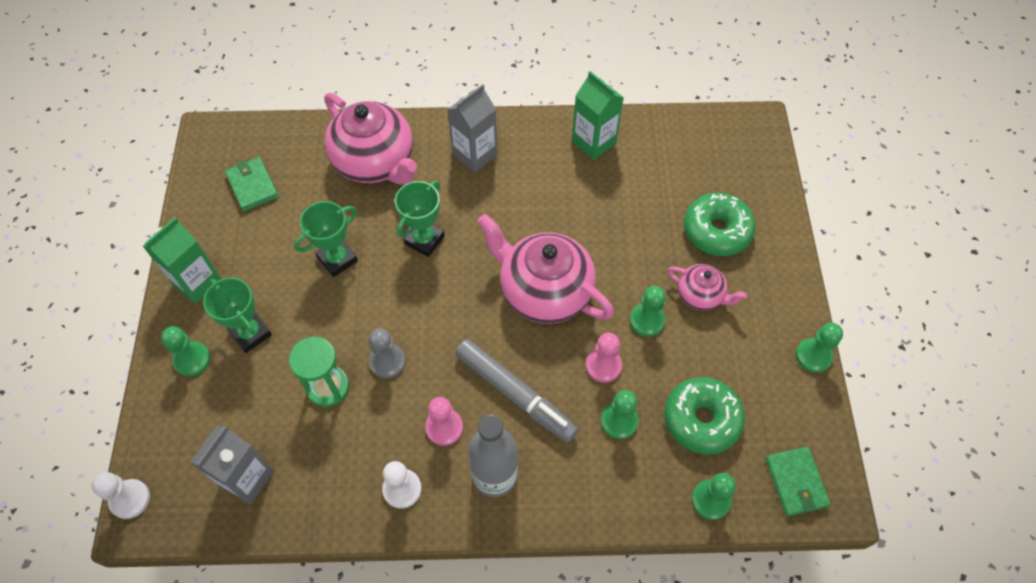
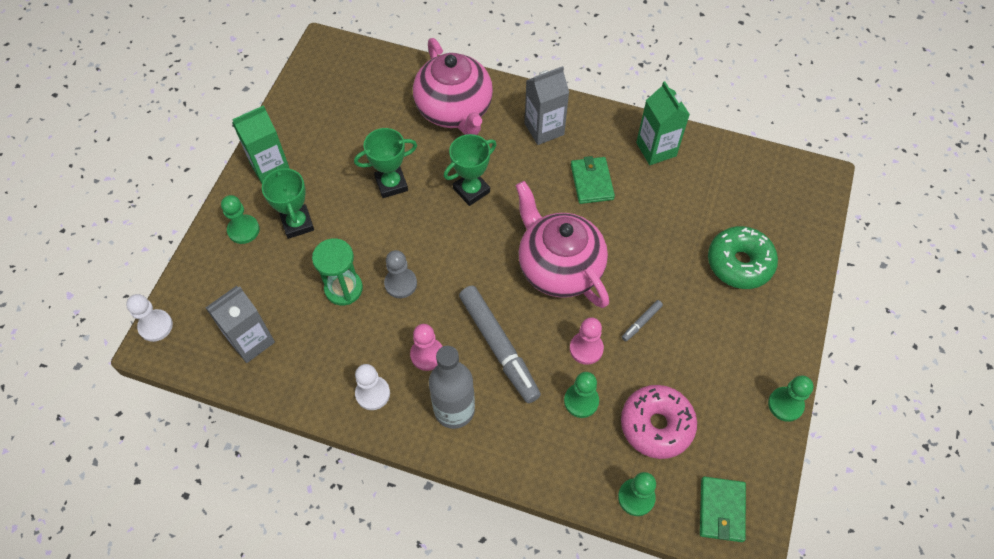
camera: 20 degrees right, 0 degrees up
(252, 186) = (344, 100): green wallet -> green wallet (592, 182)
(647, 320) = (641, 322): green pawn -> grey marker
(700, 295) = (700, 316): pink teapot -> none
(701, 419) = (656, 425): green donut -> pink donut

